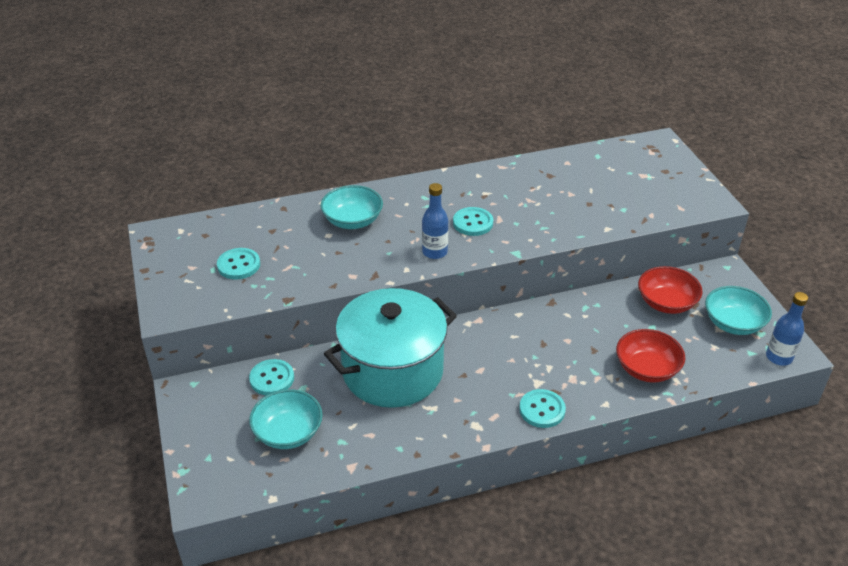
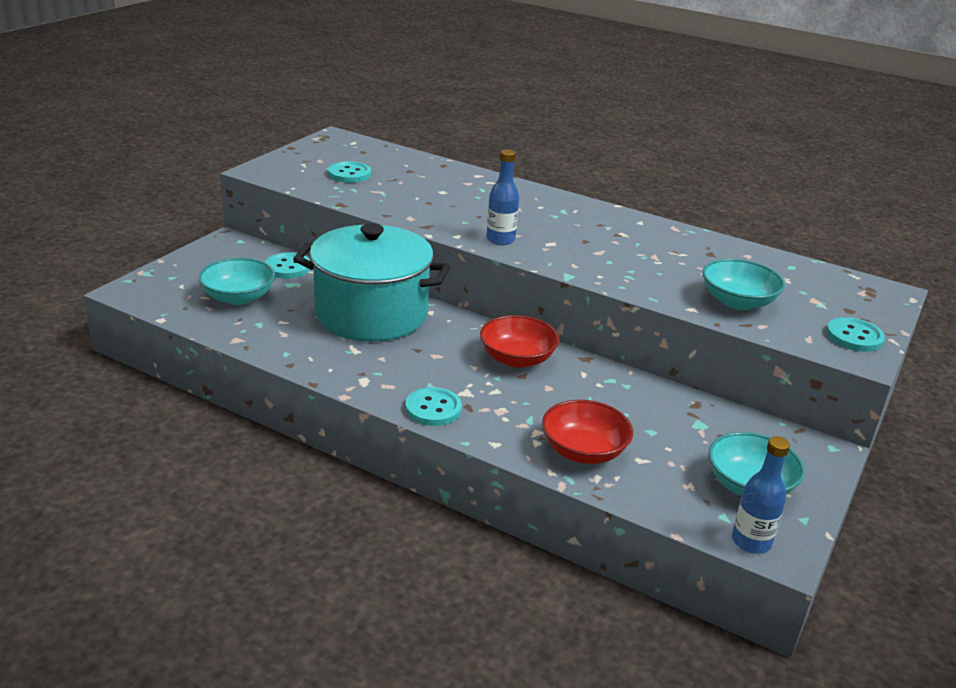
camera: 45 degrees right, 10 degrees down
(352, 221) = (477, 194): turquoise bowl -> turquoise bowl (737, 302)
(473, 223) = (570, 242): turquoise button -> turquoise button (854, 337)
(666, 303) = (702, 427): red bowl -> red bowl (517, 359)

